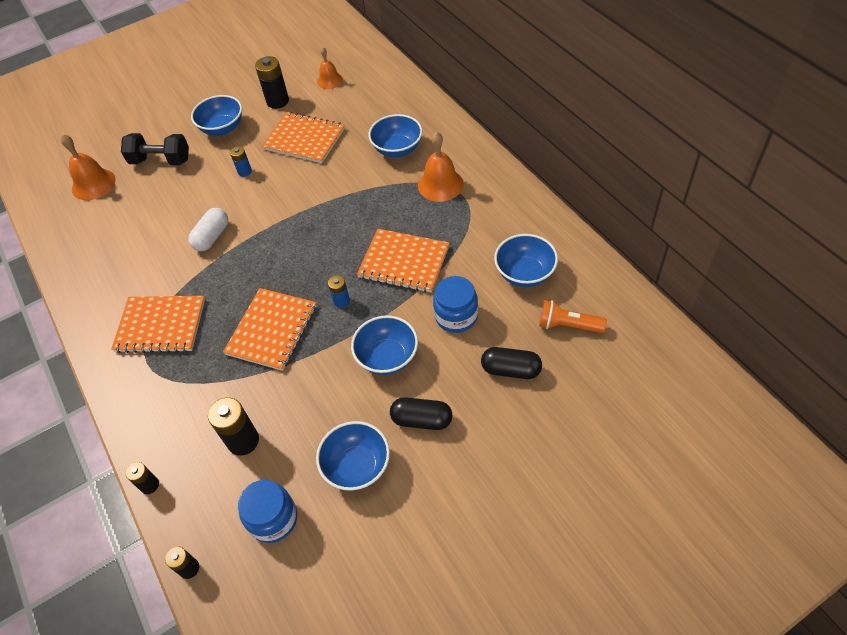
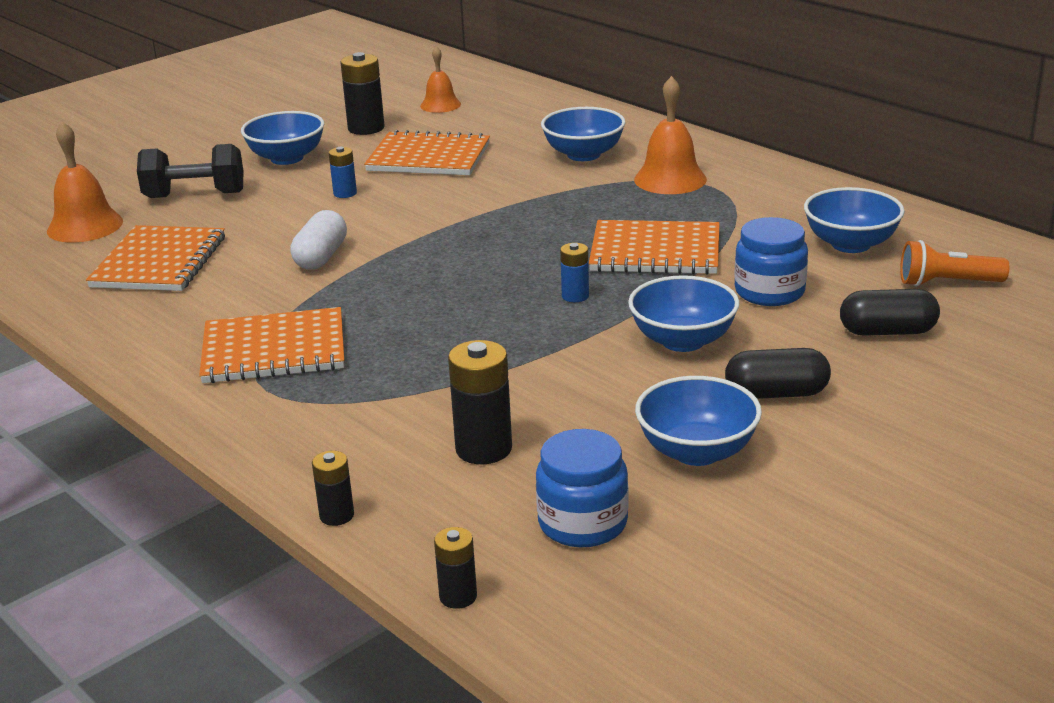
camera: 15 degrees left, 25 degrees down
(272, 330) = (473, 335): orange notebook -> orange notebook (159, 262)

